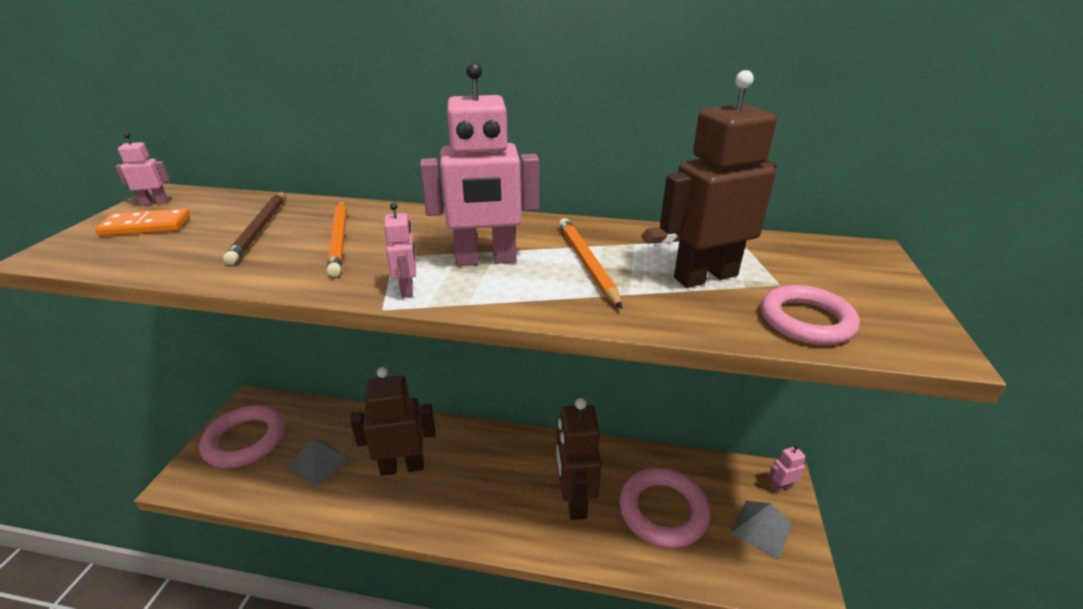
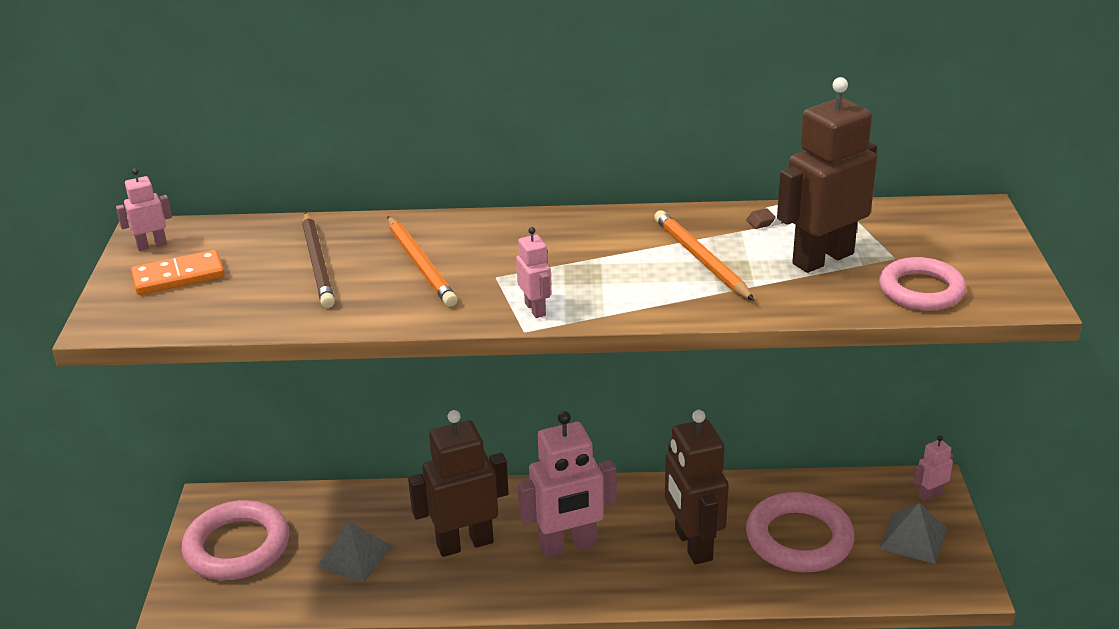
camera: 10 degrees left, 0 degrees up
(486, 260) = (596, 268): pink robot -> pink robot (568, 546)

